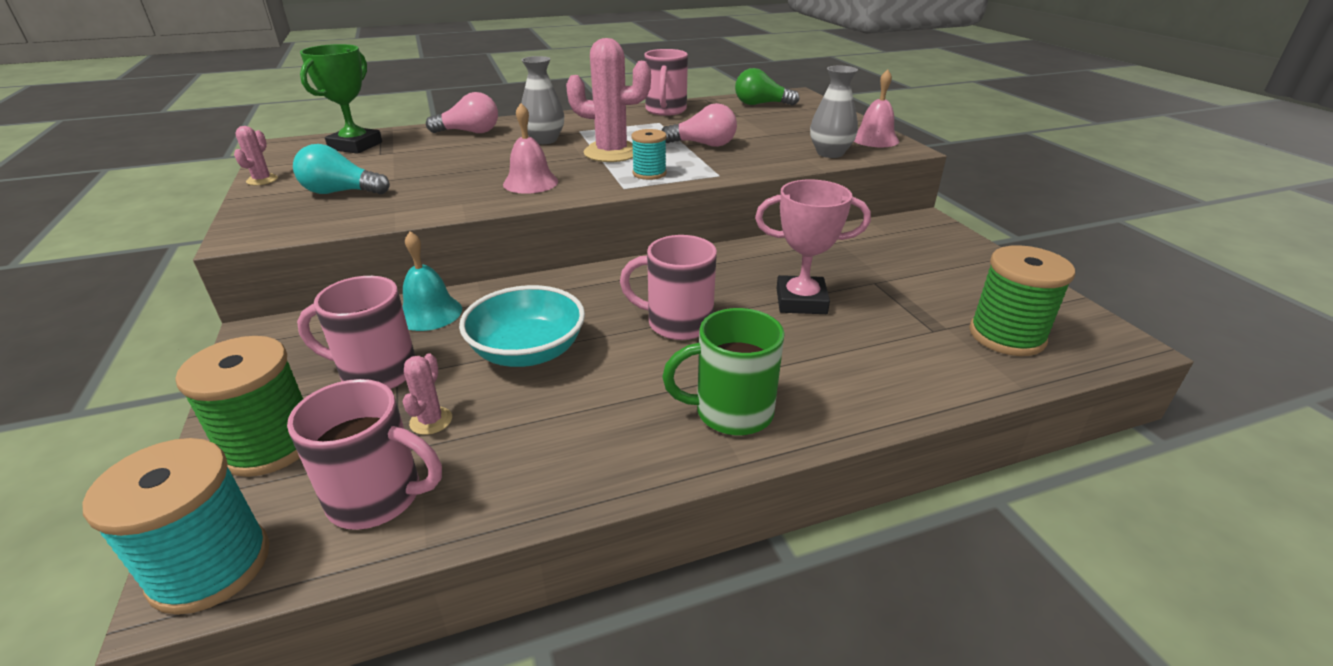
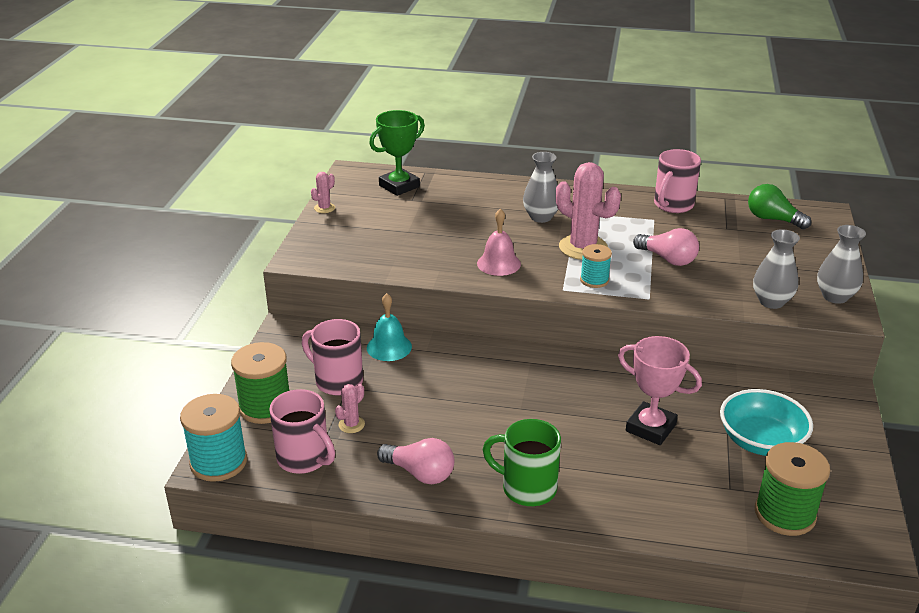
camera: 30 degrees right, 0 degrees up
(341, 192) = (368, 235): turquoise light bulb -> none
(469, 132) = (489, 191): pink light bulb -> pink light bulb (420, 473)
(528, 352) = (432, 399): turquoise bowl -> turquoise bowl (761, 441)
(677, 323) = (544, 413): pink mug -> none
(875, 139) = (835, 296): pink bell -> grey vase

